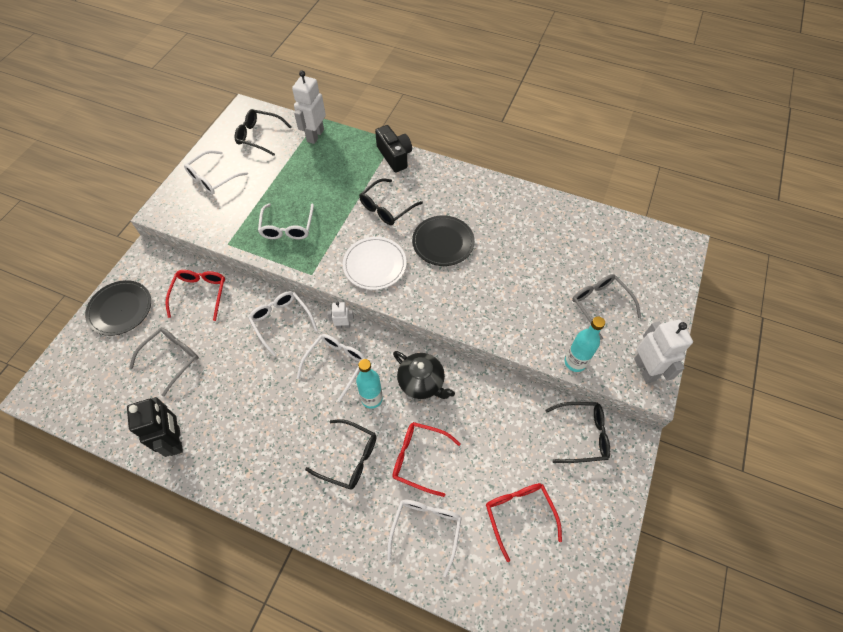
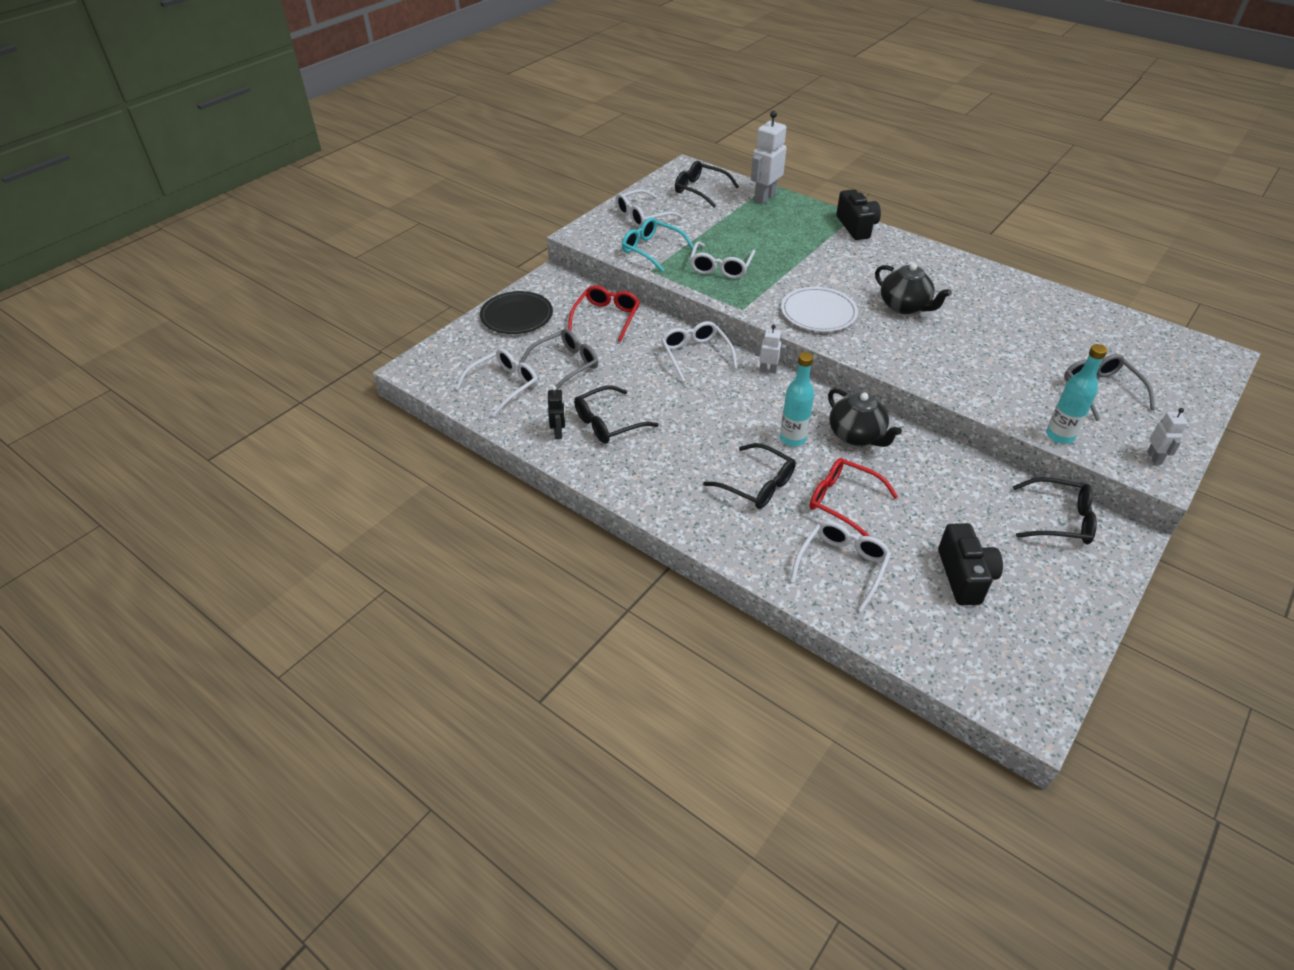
camera: 15 degrees right, 15 degrees down
(176, 440) = (558, 433): black robot -> black robot, size x0.53
(226, 218) = (652, 250): none -> turquoise glasses
(336, 364) = (754, 402): white glasses -> white glasses (504, 386)
(386, 208) = (840, 268): black glasses -> black glasses (608, 423)
(443, 242) = (905, 306): black plate -> black teapot
(519, 514) = (964, 576): red glasses -> black camera
(645, 369) = (1154, 458): white robot -> white robot, size x0.53

